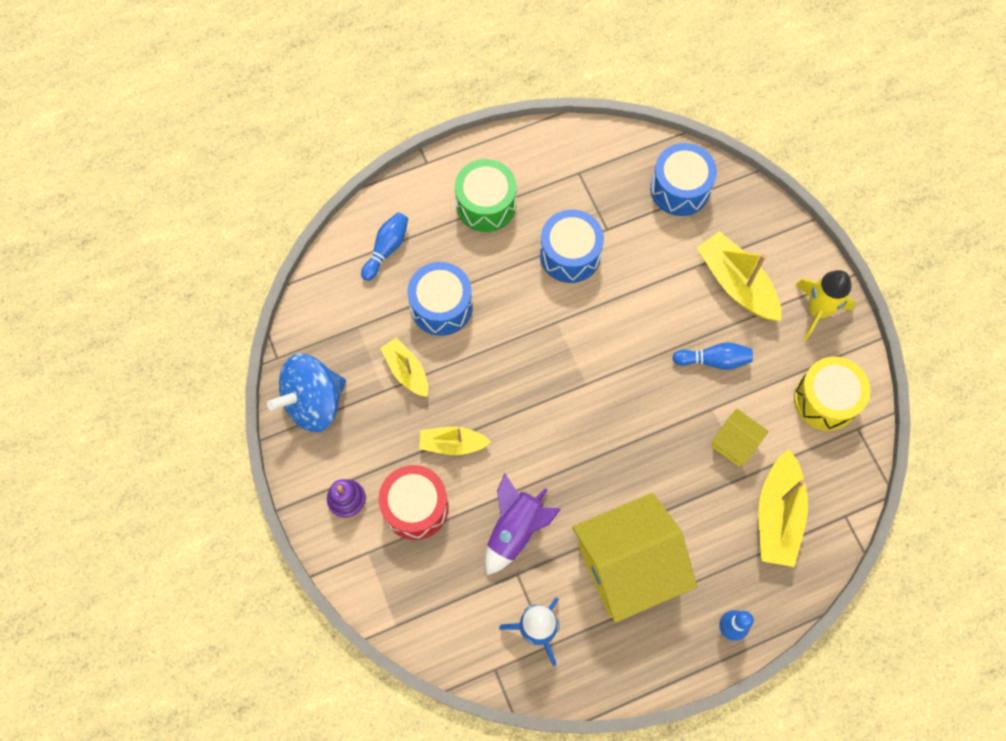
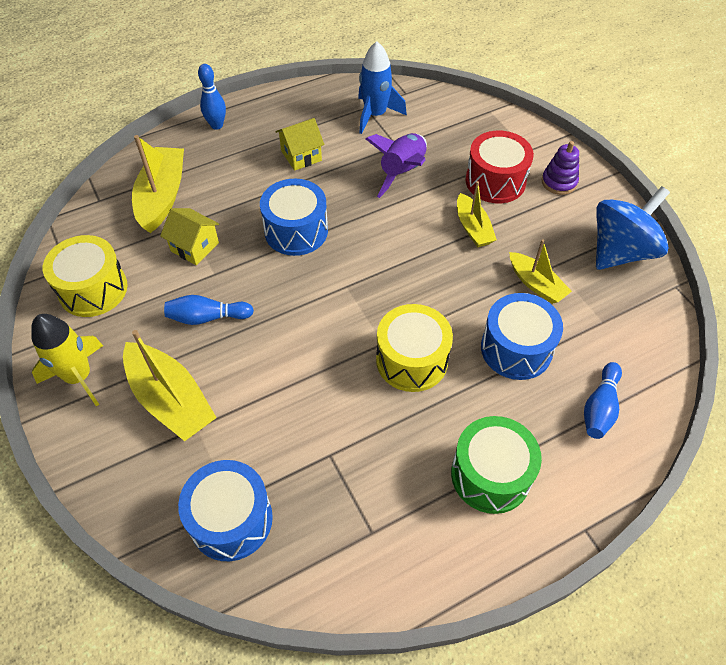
camera: 175 degrees right, 15 degrees down
(452, 444) = (473, 228): yellow boat -> yellow boat turned 75 degrees clockwise
(533, 303) = (412, 360): none -> yellow drum
(570, 254) = (374, 419): blue drum -> blue drum (296, 231)
(627, 566) = (301, 156): yellow house -> yellow house, size x0.46

